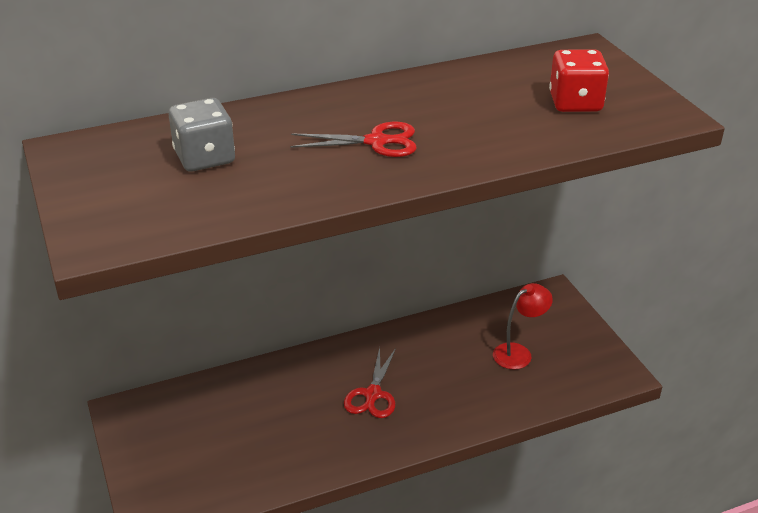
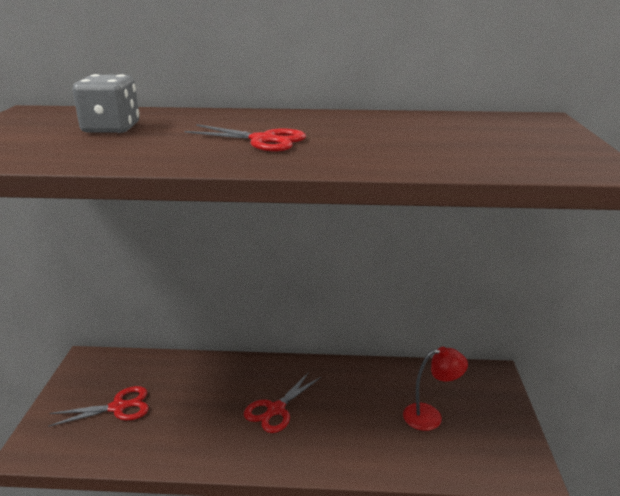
camera: 25 degrees right, 10 degrees down
(208, 446) = (118, 407): none -> red scissors
(575, 103) = (492, 145): red dice -> none

